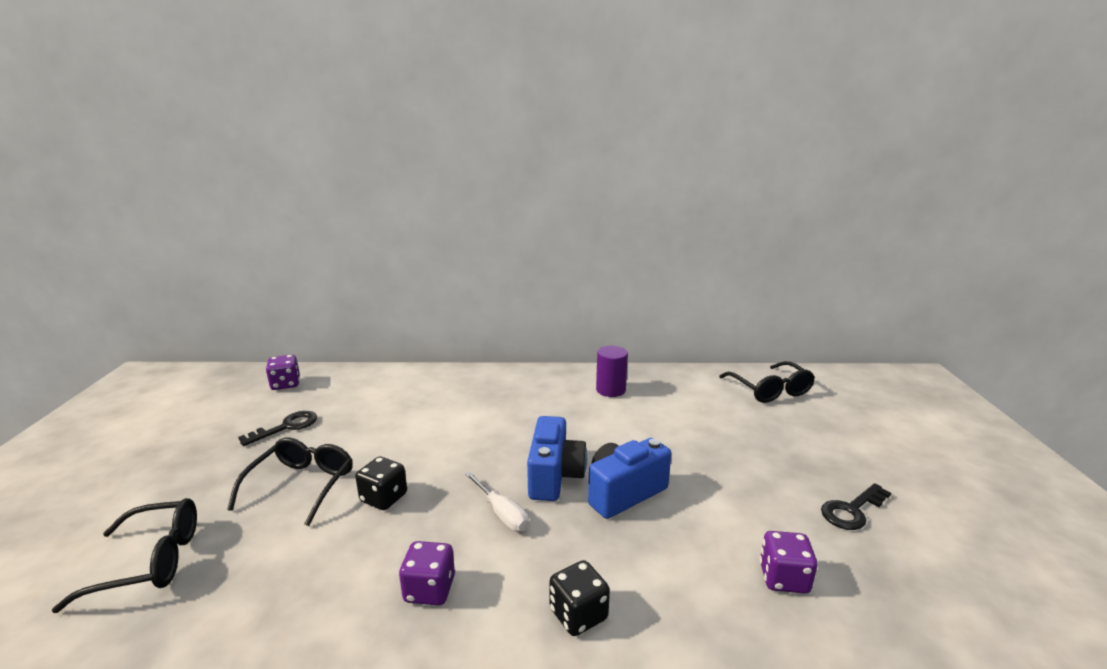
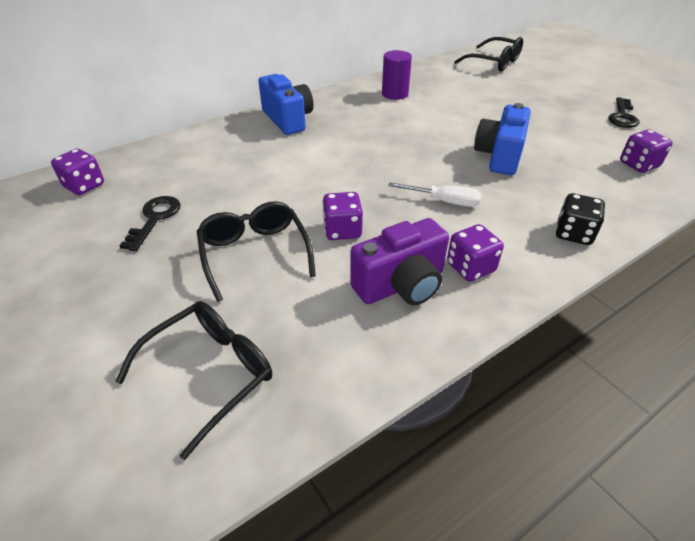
camera: 35 degrees left, 20 degrees up
(354, 571) = (401, 285): none -> purple camera
(384, 498) = (342, 230): black dice -> purple dice
(554, 476) = (442, 164): blue camera -> blue camera (288, 120)

